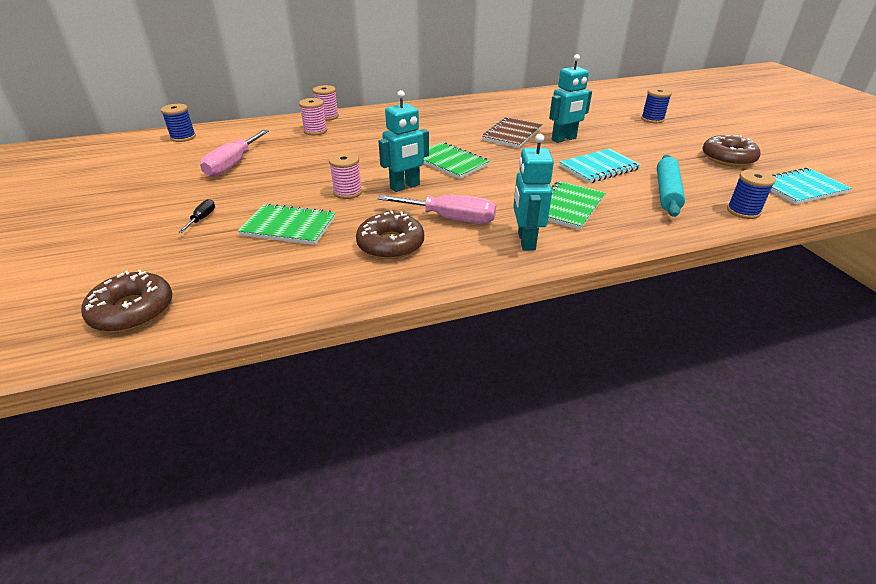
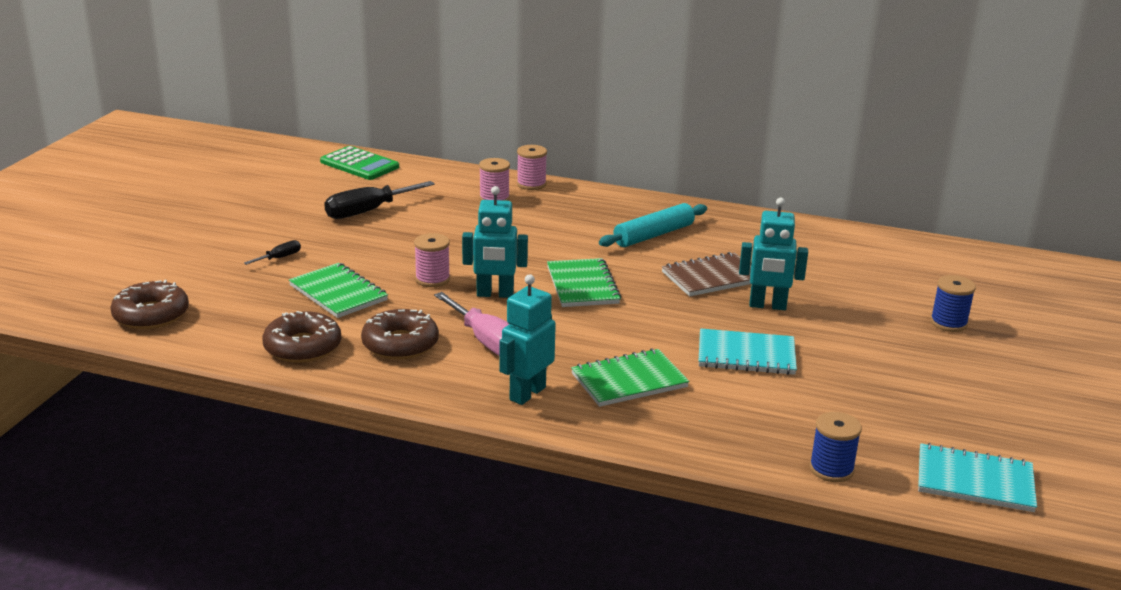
camera: 35 degrees right, 10 degrees down
(183, 137) = (359, 164): blue spool -> green calculator
(233, 164) = (368, 211): pink screwdriver -> black screwdriver
(667, 192) = (777, 412): turquoise rolling pin -> turquoise rolling pin (654, 235)
(728, 158) = (951, 409): brown donut -> brown donut (303, 347)

